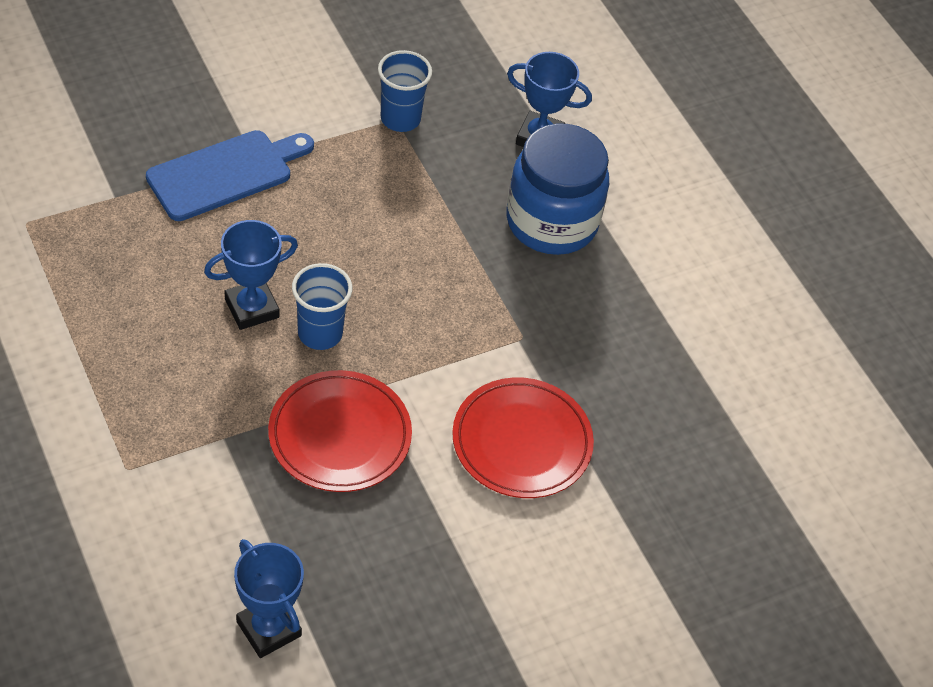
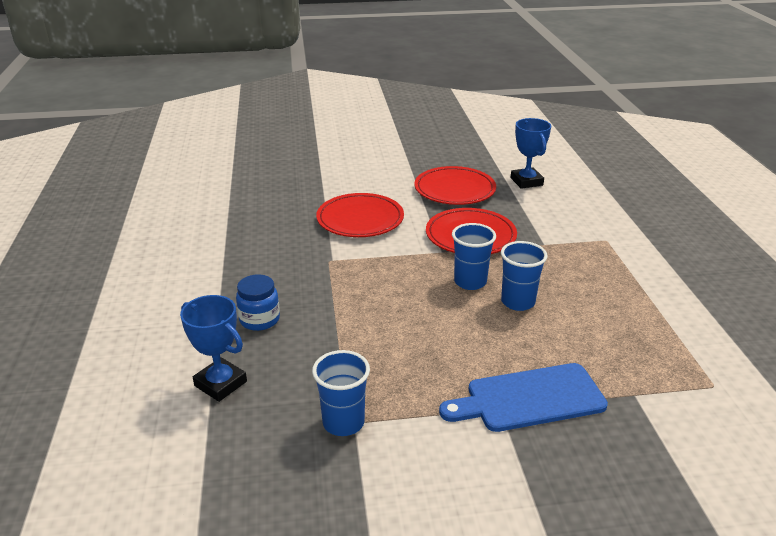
camera: 155 degrees left, 20 degrees down
(252, 308) = (518, 302): blue trophy -> blue cup
(395, 567) = (454, 190): none -> red plate
(551, 222) = (259, 320): blue jar -> blue jar, size x0.51

